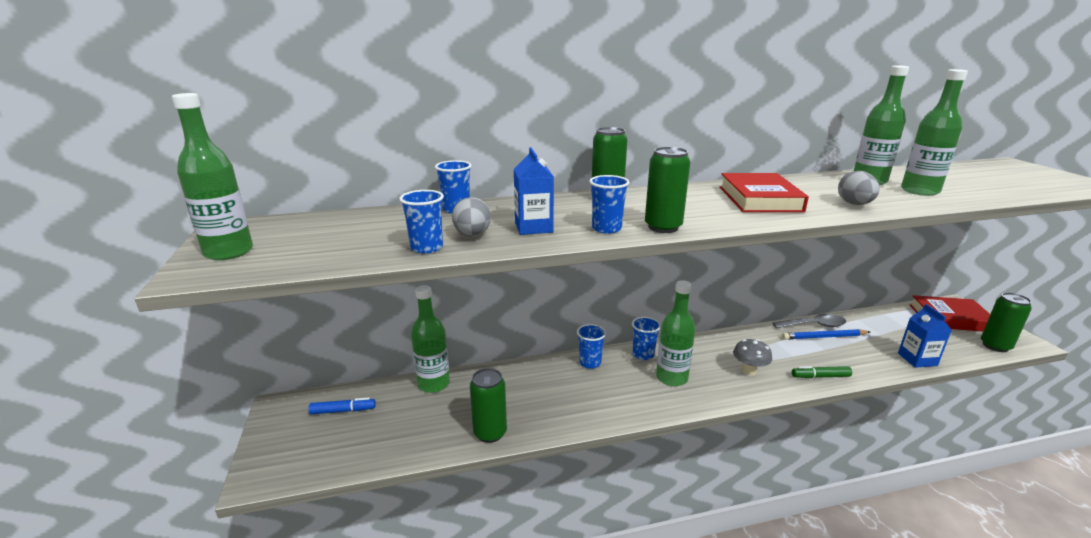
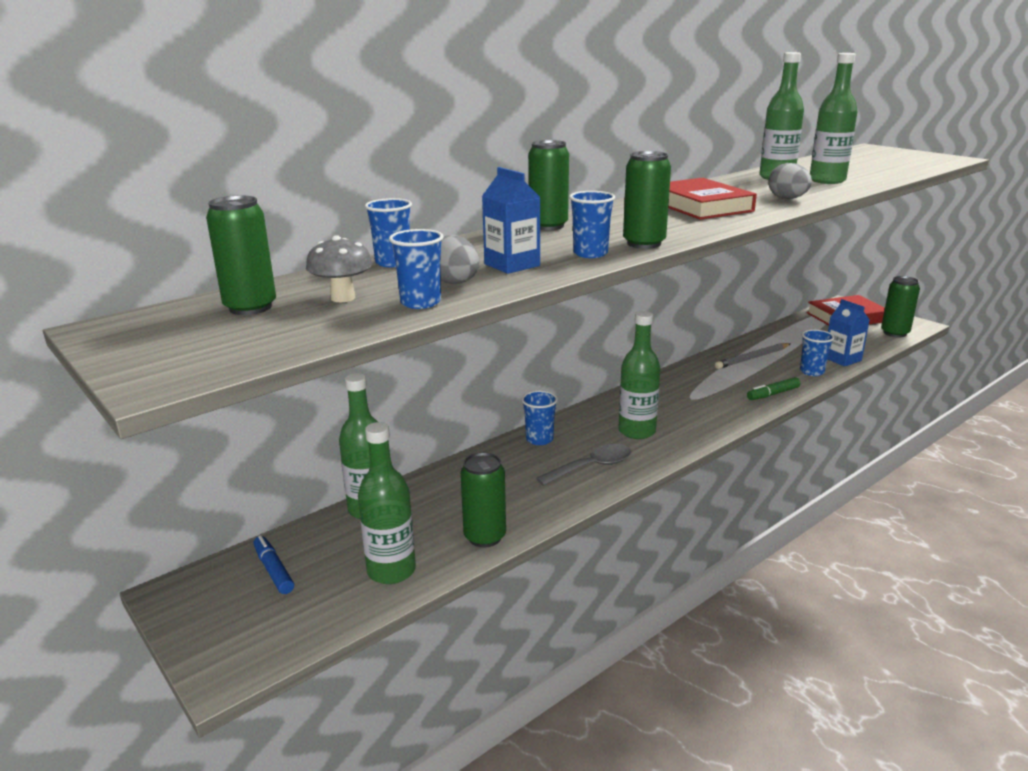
camera: 25 degrees left, 0 degrees up
(229, 252) = (162, 352): green bottle -> green bottle (391, 571)
(323, 228) = (250, 307): none -> green can
(343, 411) = (273, 570): blue marker -> blue marker turned 90 degrees counterclockwise
(643, 354) = (590, 417): blue cup -> blue cup (812, 372)
(749, 371) = (706, 406): grey mushroom -> grey mushroom (343, 298)
(814, 325) = (736, 350): grey spoon -> grey spoon (592, 467)
(824, 337) = (752, 358): blue pencil -> grey pencil

